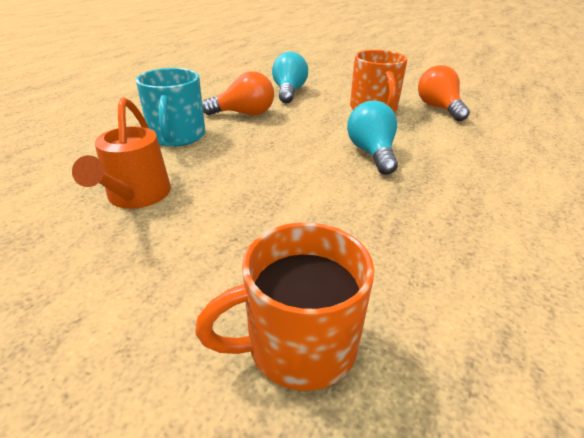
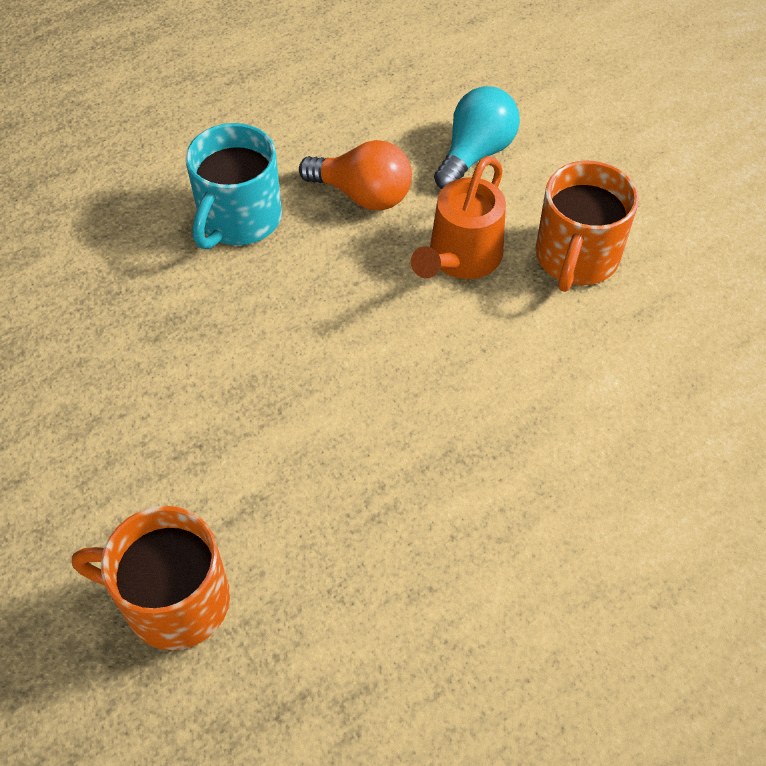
camera: 30 degrees right, 20 degrees up
(136, 197) = (134, 329): orange watering can -> orange watering can (460, 259)
(372, 153) = (473, 367): turquoise light bulb -> none
(438, 108) = (692, 298): orange light bulb -> none

